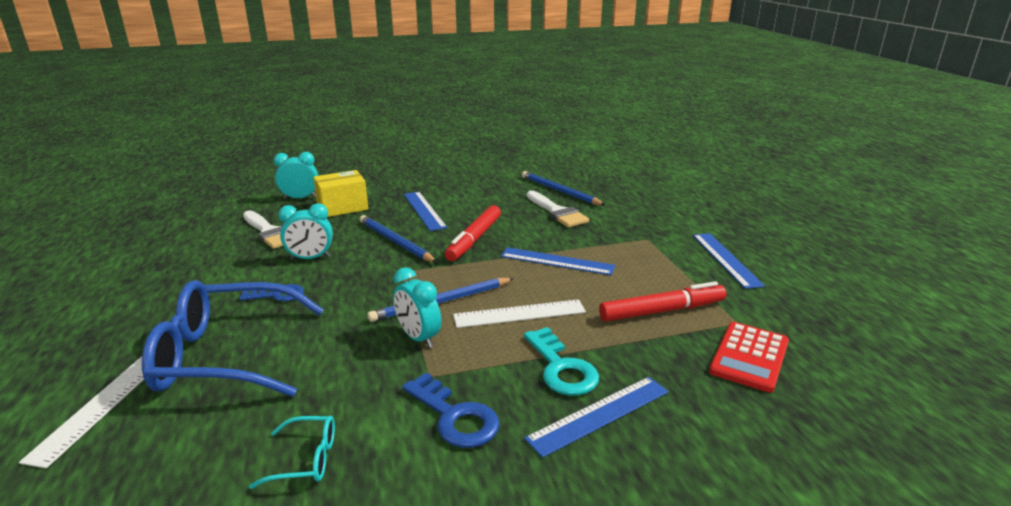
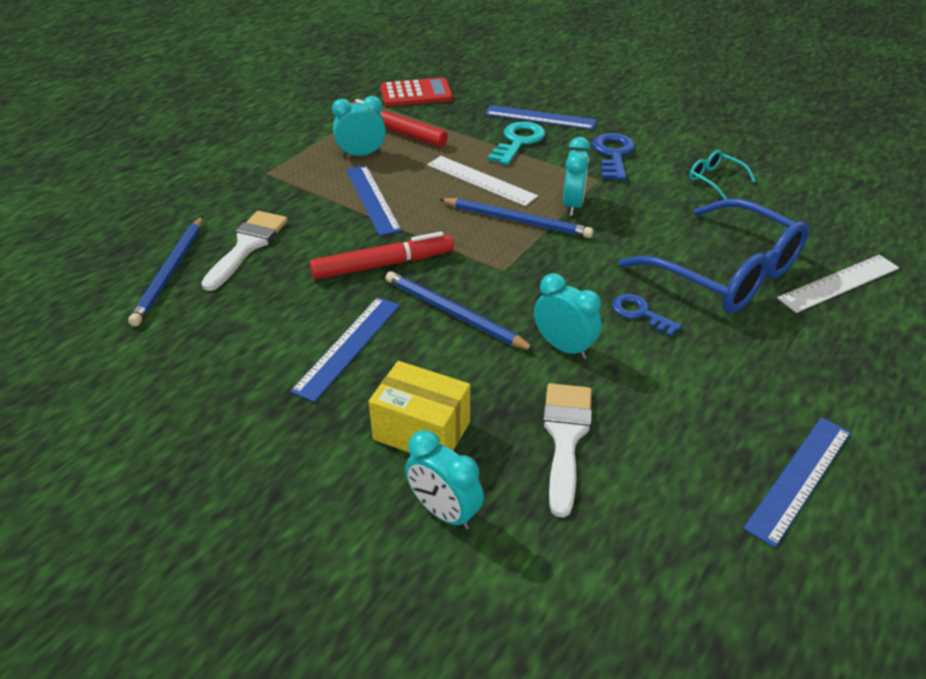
camera: 130 degrees left, 15 degrees up
(395, 241) = (454, 314): blue pencil -> blue pencil turned 120 degrees clockwise
(634, 280) = (361, 154): none -> turquoise clock
(726, 259) = (271, 129): blue ruler -> blue ruler (799, 478)

